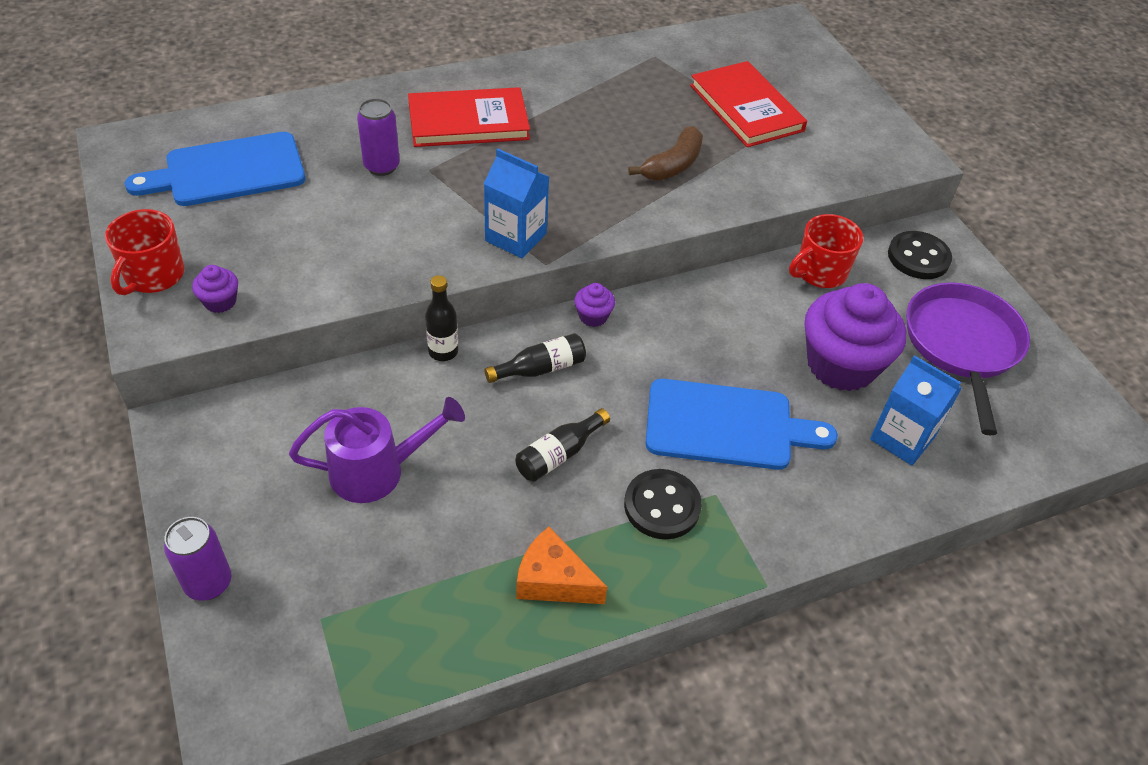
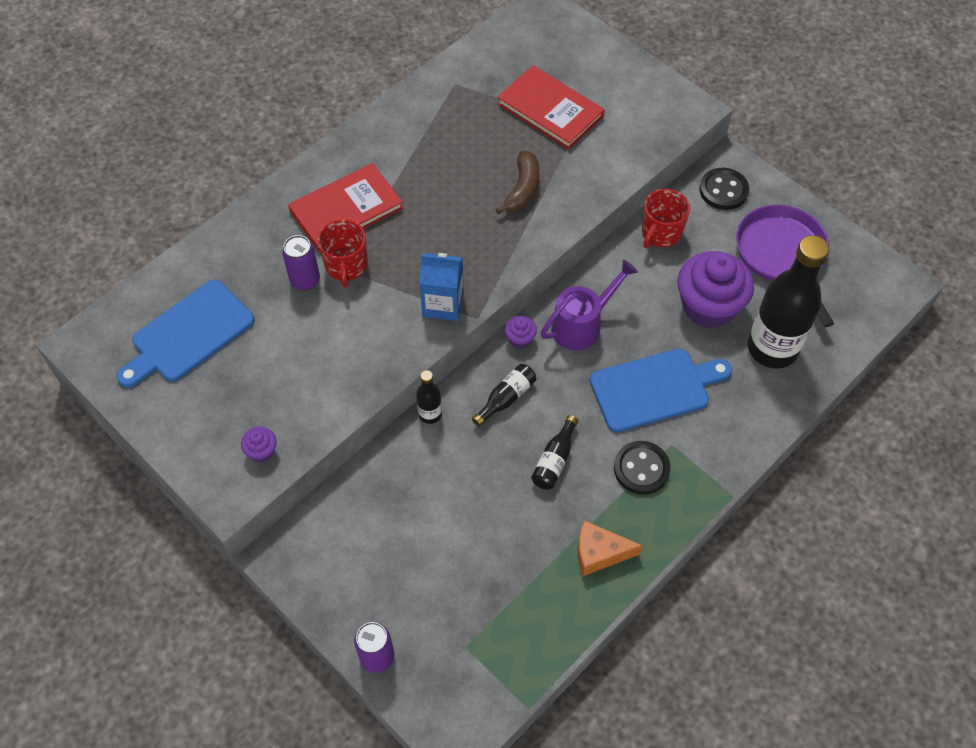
camera: 20 degrees left, 10 degrees up
(153, 276) = (197, 451): red mug -> red mug (346, 265)
(378, 470) = (440, 526): purple watering can -> purple watering can (582, 324)
(902, 438) = (772, 348): blue carton -> black bottle

